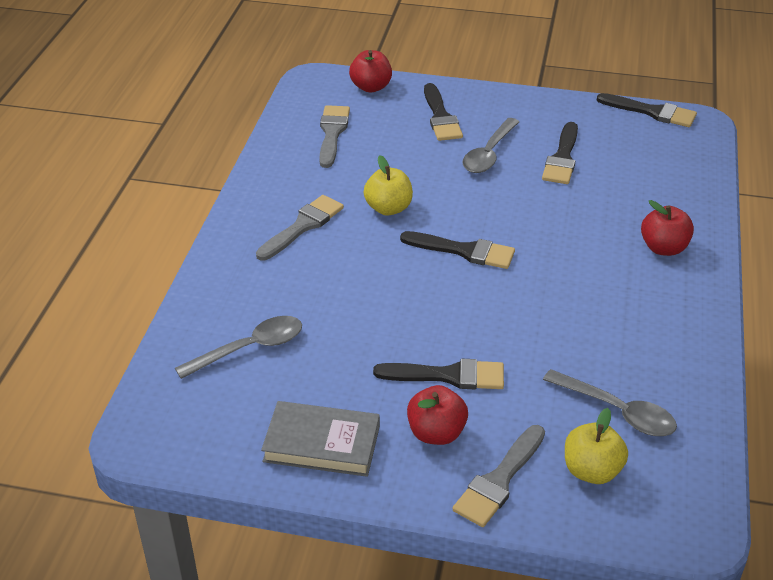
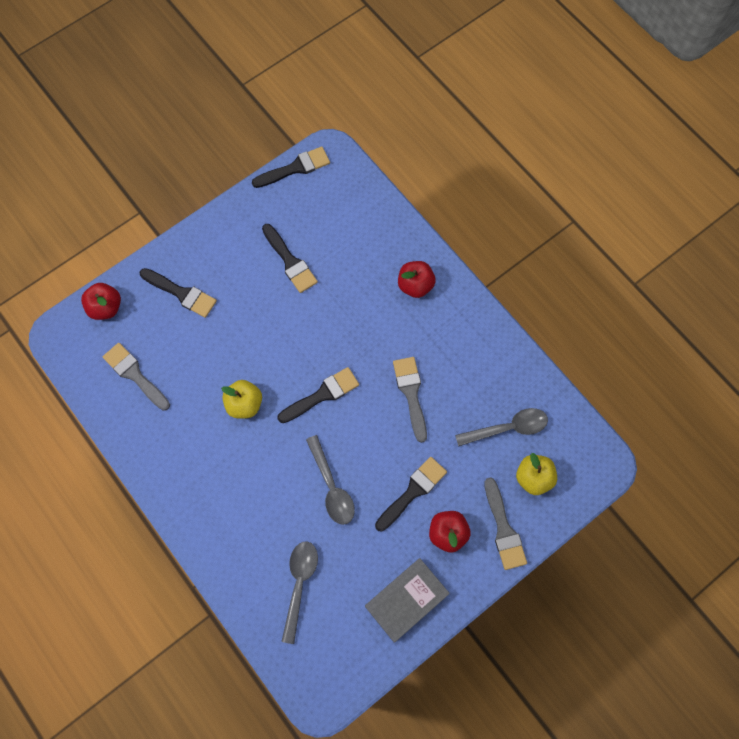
camera: 50 degrees left, 30 degrees up
(303, 226) = (215, 469): grey brush -> grey brush (411, 393)
(489, 153) = (246, 299): grey spoon -> grey spoon (331, 486)

